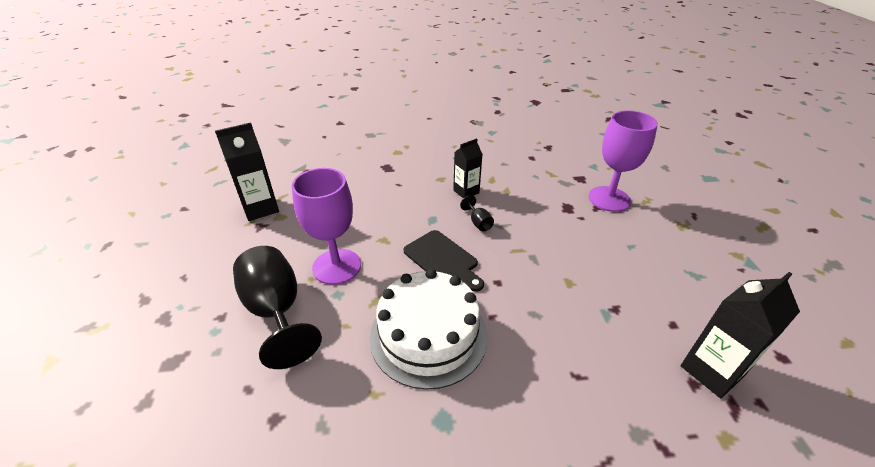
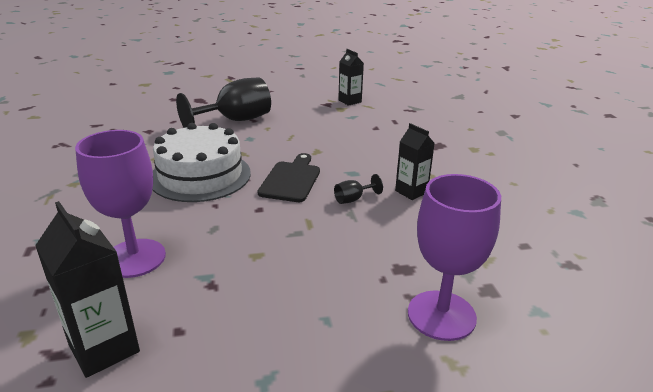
camera: 85 degrees right, 10 degrees down
(260, 208) = (350, 101): black carton -> black carton, size x0.66
(337, 266) = (281, 135): purple goblet -> purple goblet (134, 258)
(443, 259) = (291, 180): black cutting board -> black cutting board turned 150 degrees clockwise

